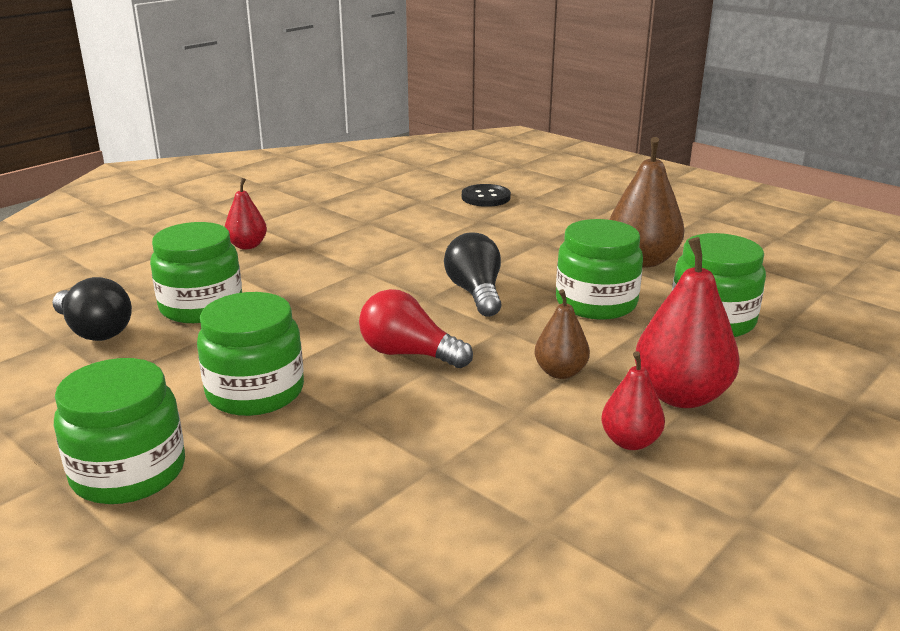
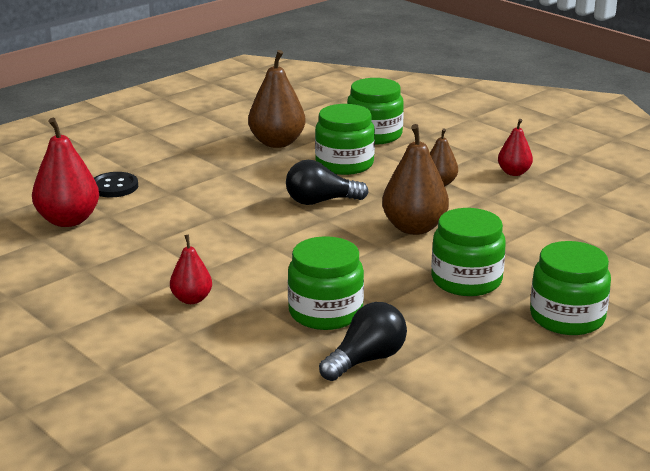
camera: 85 degrees left, 0 degrees up
(408, 354) = (414, 228): red light bulb -> brown pear
(681, 396) = (466, 155): red pear -> red pear (68, 220)

